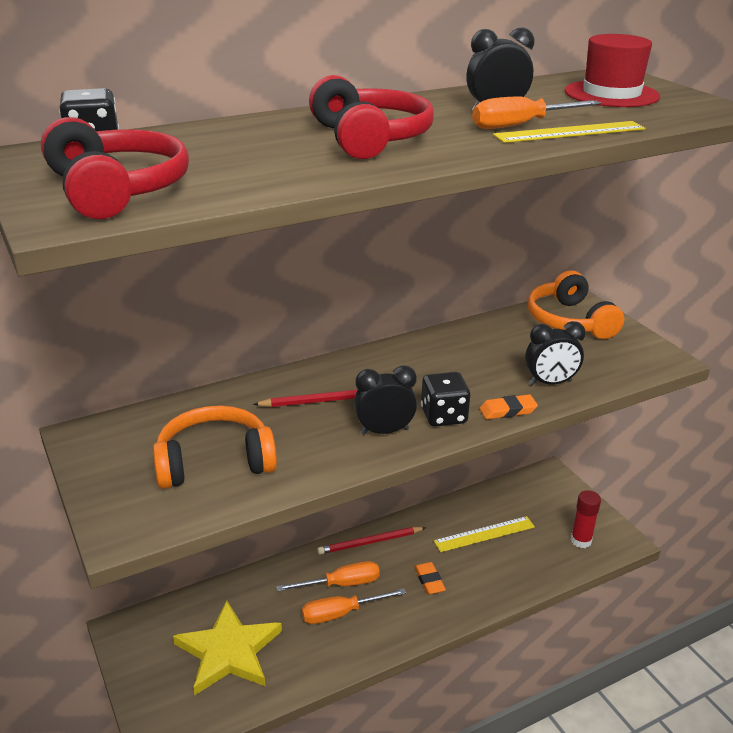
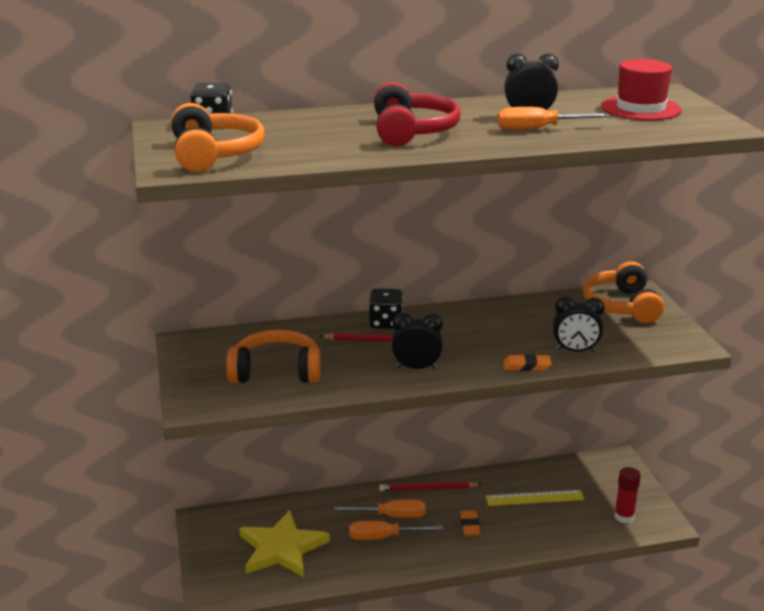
camera: 15 degrees right, 5 degrees down
(117, 190) = (214, 154): red headphones -> orange headphones
(443, 416) = (470, 363): black dice -> black dice (385, 323)
(569, 132) = (573, 137): yellow ruler -> none

